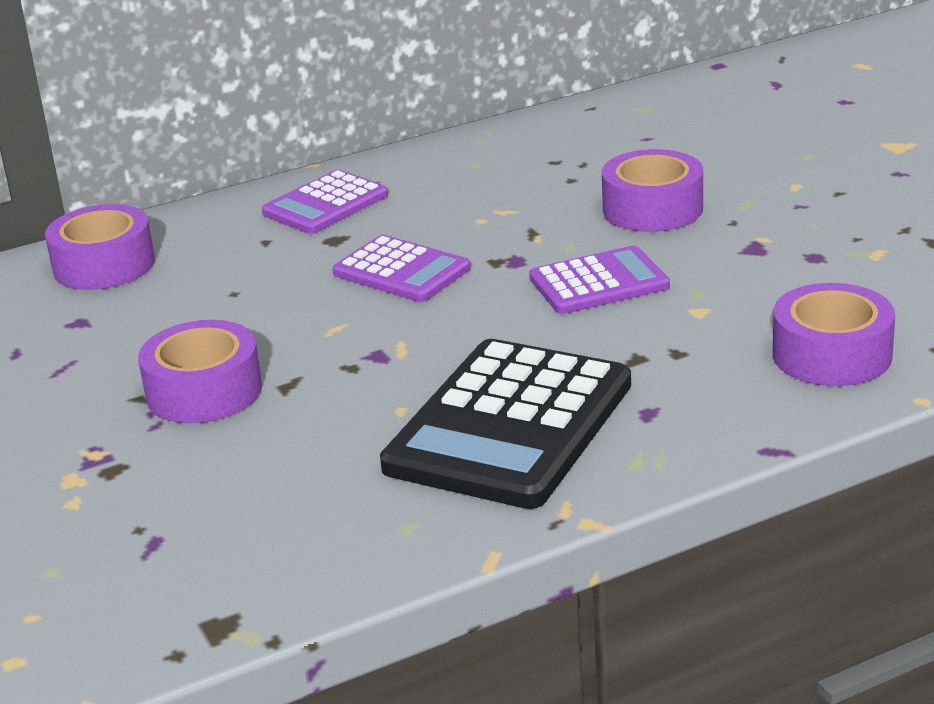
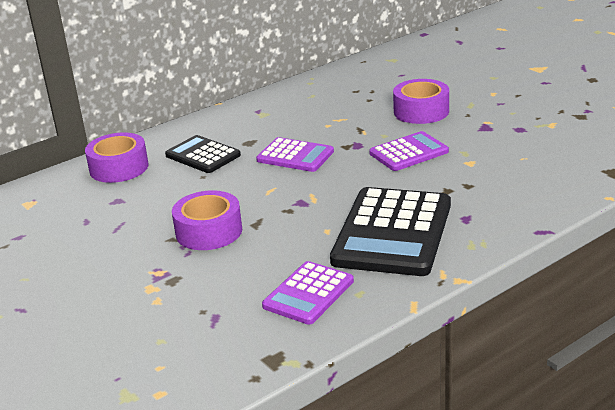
camera: 10 degrees left, 0 degrees up
(248, 256) = (203, 155): none -> black calculator
(325, 204) = (235, 124): purple calculator -> purple calculator (308, 294)
(832, 355) = (551, 179): purple tape -> none

